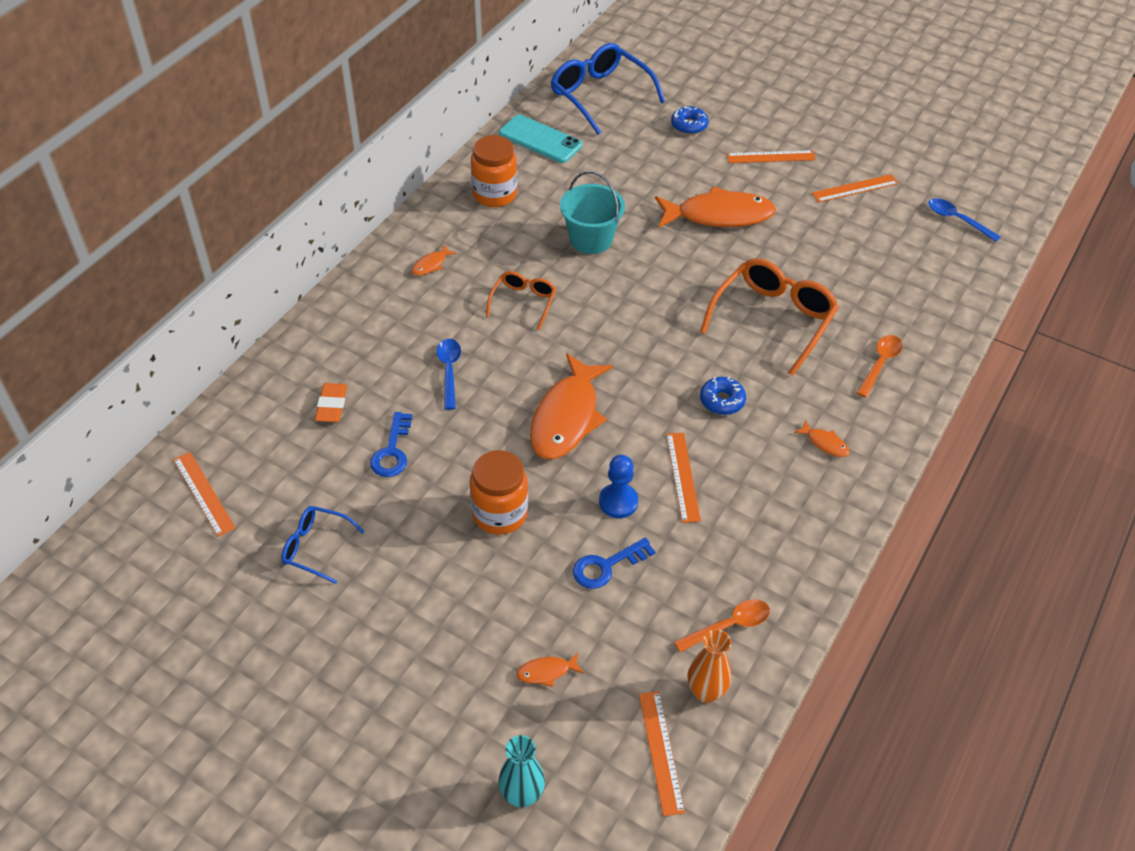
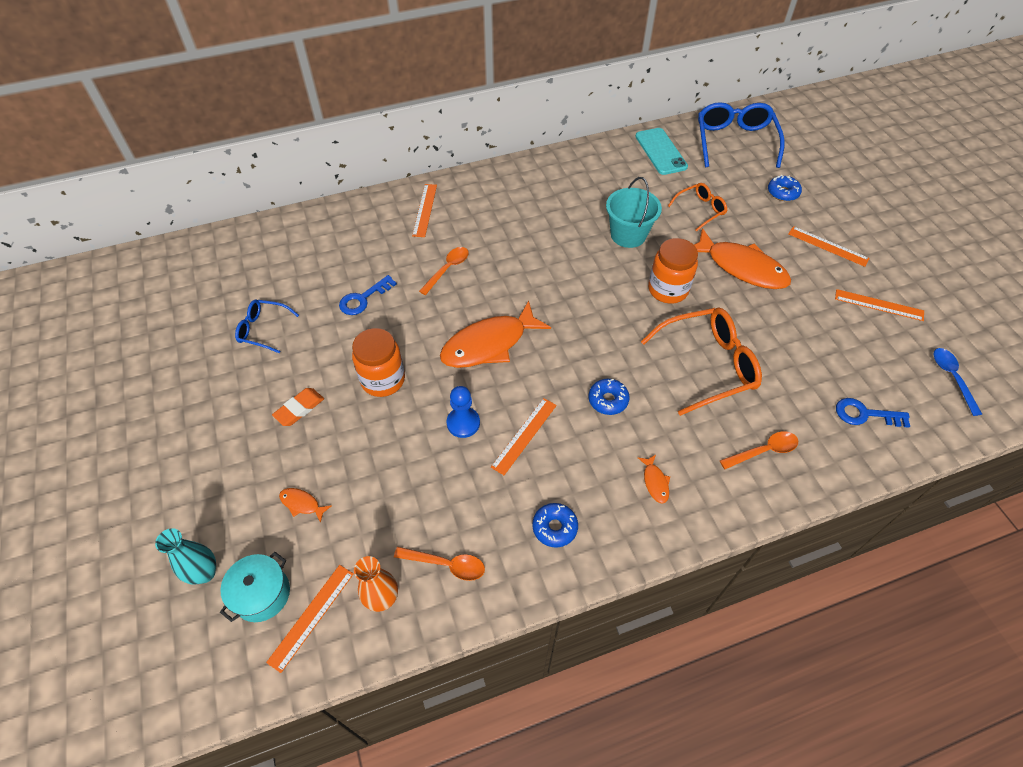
camera: 40 degrees right, 5 degrees up
(203, 493) = (242, 259): orange ruler -> orange ruler (425, 210)
(316, 547) = (263, 329): blue glasses -> blue glasses turned 45 degrees counterclockwise
(331, 405) = (360, 250): orange eraser -> orange eraser (299, 409)
(431, 265) = (506, 196): orange fish -> none
(449, 371) = (447, 269): blue spoon -> orange spoon
(495, 194) = (593, 172): orange jar -> orange jar (668, 289)
(523, 302) = (539, 252): orange glasses -> orange glasses (700, 210)
(596, 769) = (262, 594): none -> turquoise pot
(606, 566) = (410, 461): blue key -> blue key (865, 414)
(784, 533) = (554, 527): none -> blue donut

